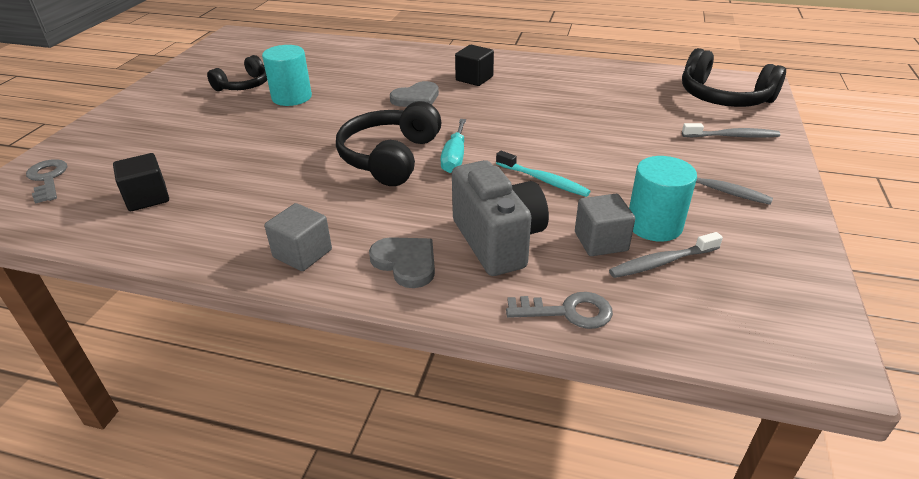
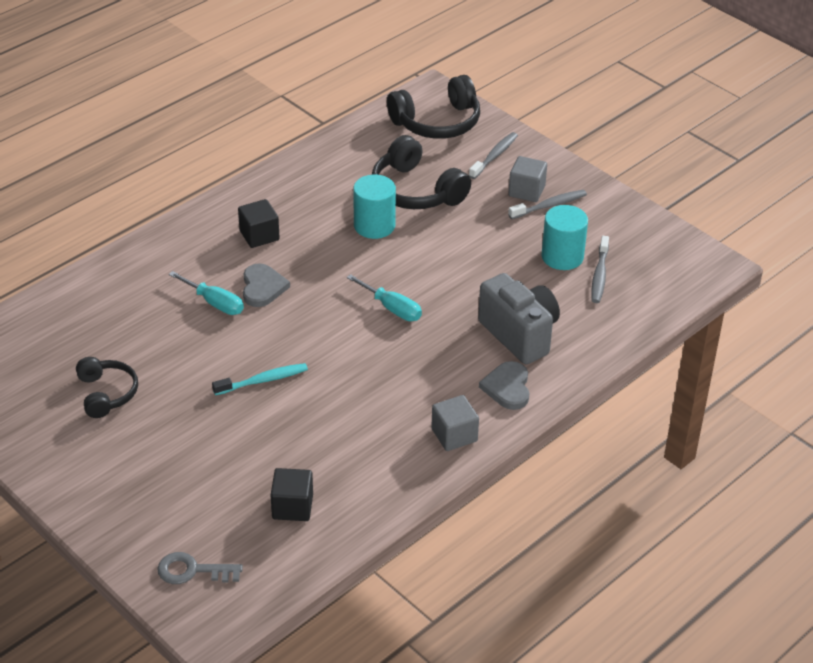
camera: 60 degrees left, 5 degrees up
(292, 97) = (174, 367): turquoise cylinder -> turquoise cylinder (374, 225)
(378, 88) = (215, 303): none -> turquoise screwdriver
(390, 157) = (358, 343): black headphones -> black headphones (416, 191)
(406, 263) = (507, 387): grey heart -> grey heart turned 75 degrees counterclockwise
(498, 241) = (519, 334): grey camera -> grey camera turned 45 degrees clockwise
(543, 180) = (466, 278): turquoise toothbrush -> turquoise toothbrush (263, 380)
(567, 312) = (611, 338): grey key -> none
(601, 241) = (559, 289): grey cube -> grey cube (526, 191)

